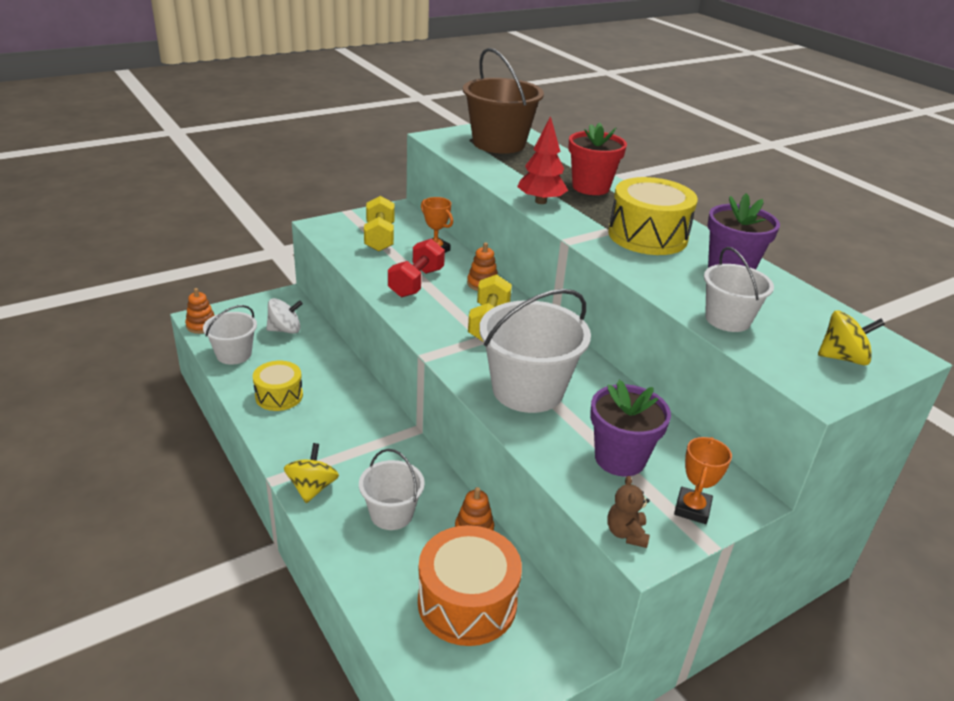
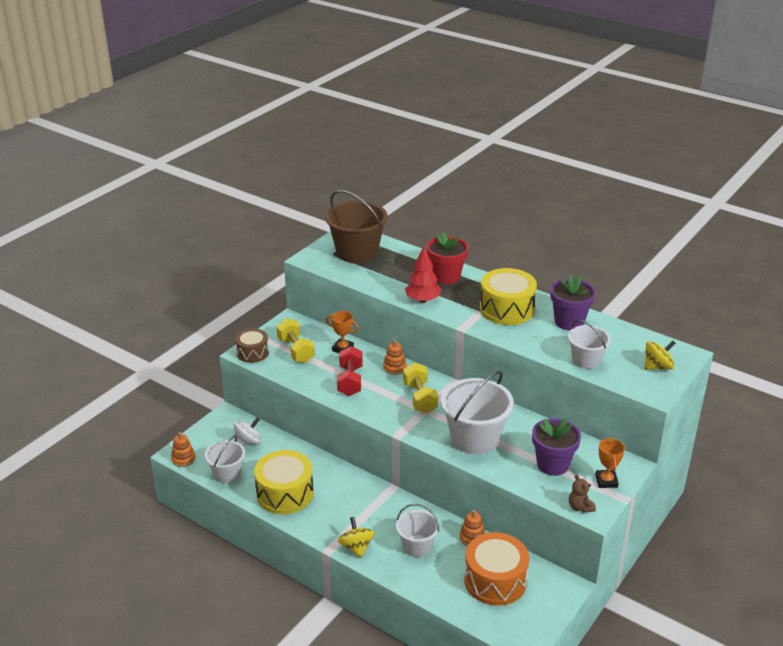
camera: 20 degrees left, 0 degrees up
(279, 396) = (285, 493): yellow drum -> yellow drum, size x1.63
(329, 227) = (252, 353): none -> brown drum

